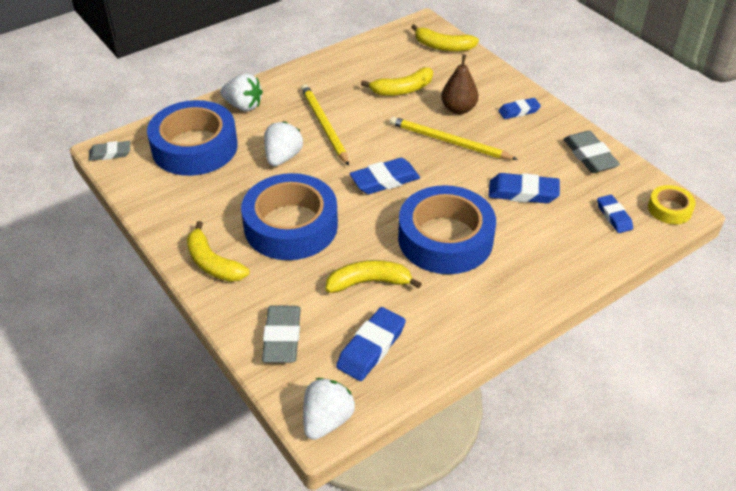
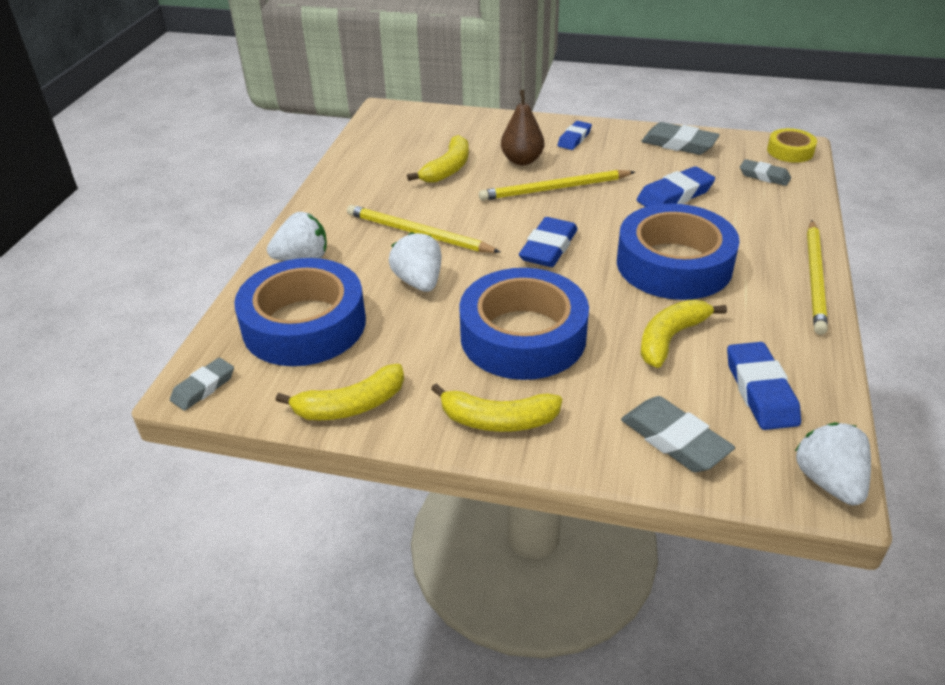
camera: 40 degrees left, 5 degrees down
(443, 46) = (431, 120): yellow banana -> yellow banana (351, 405)
(524, 307) = (815, 278): none -> yellow pencil
(614, 216) = (764, 176): blue eraser -> grey eraser

